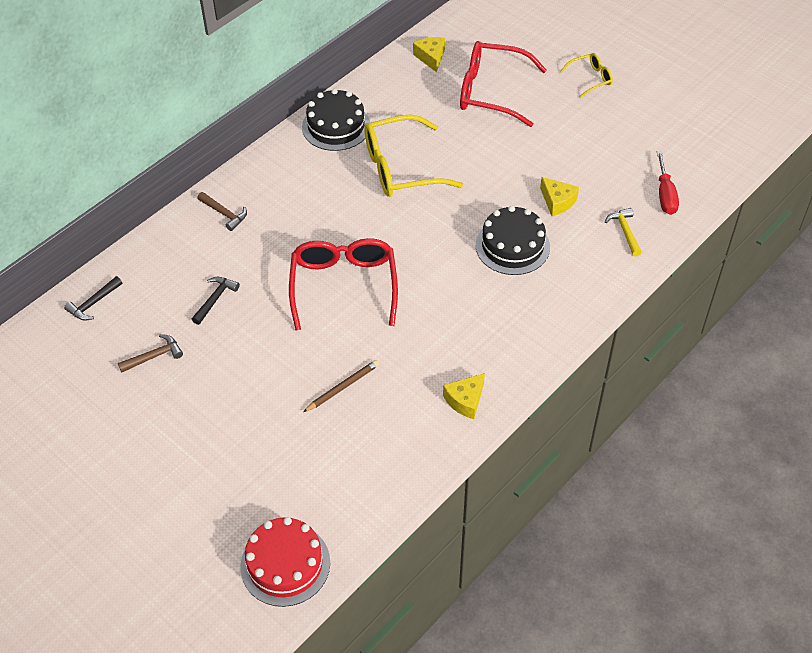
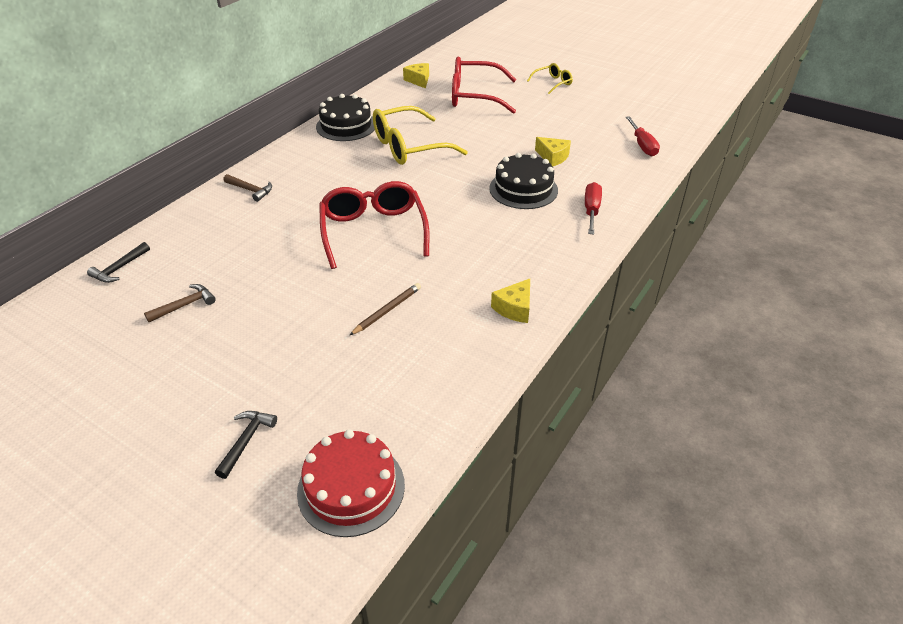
camera: 10 degrees left, 10 degrees down
(215, 299) = (246, 253): black hammer -> black hammer (246, 441)
(577, 285) = (591, 210): none -> red screwdriver
(625, 231) = (618, 171): yellow hammer -> none

